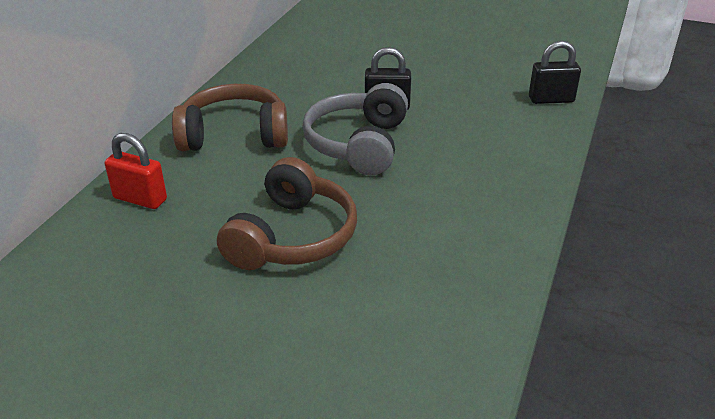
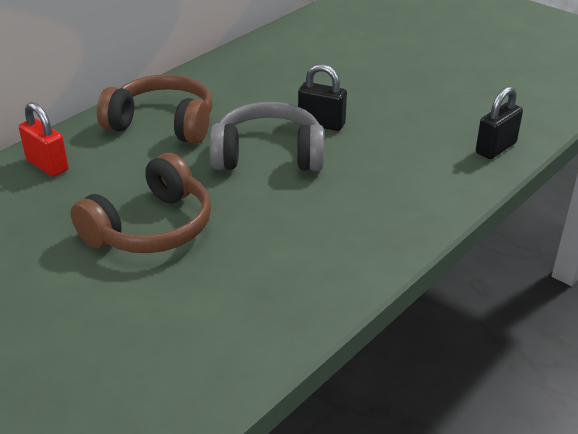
camera: 20 degrees right, 0 degrees up
(358, 144) = (268, 155): grey headphones -> grey headphones turned 60 degrees clockwise
(551, 99) = (495, 148): black padlock -> black padlock turned 60 degrees counterclockwise

